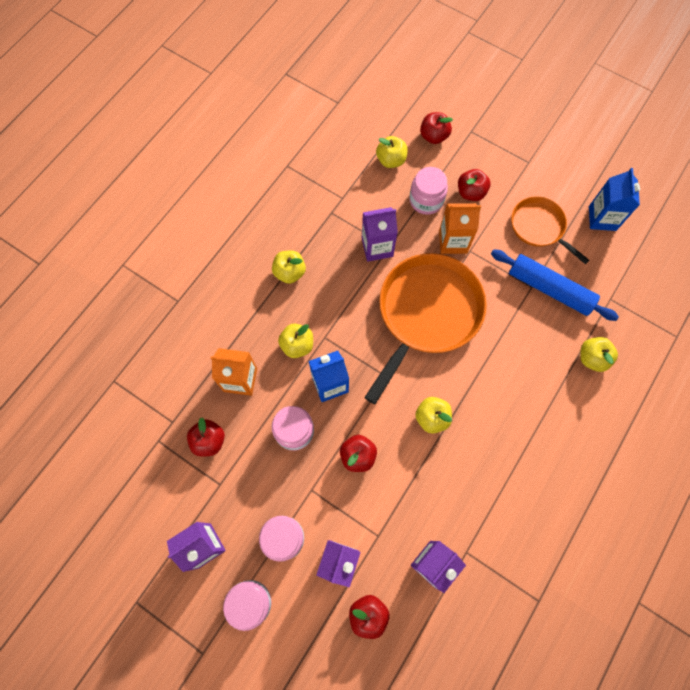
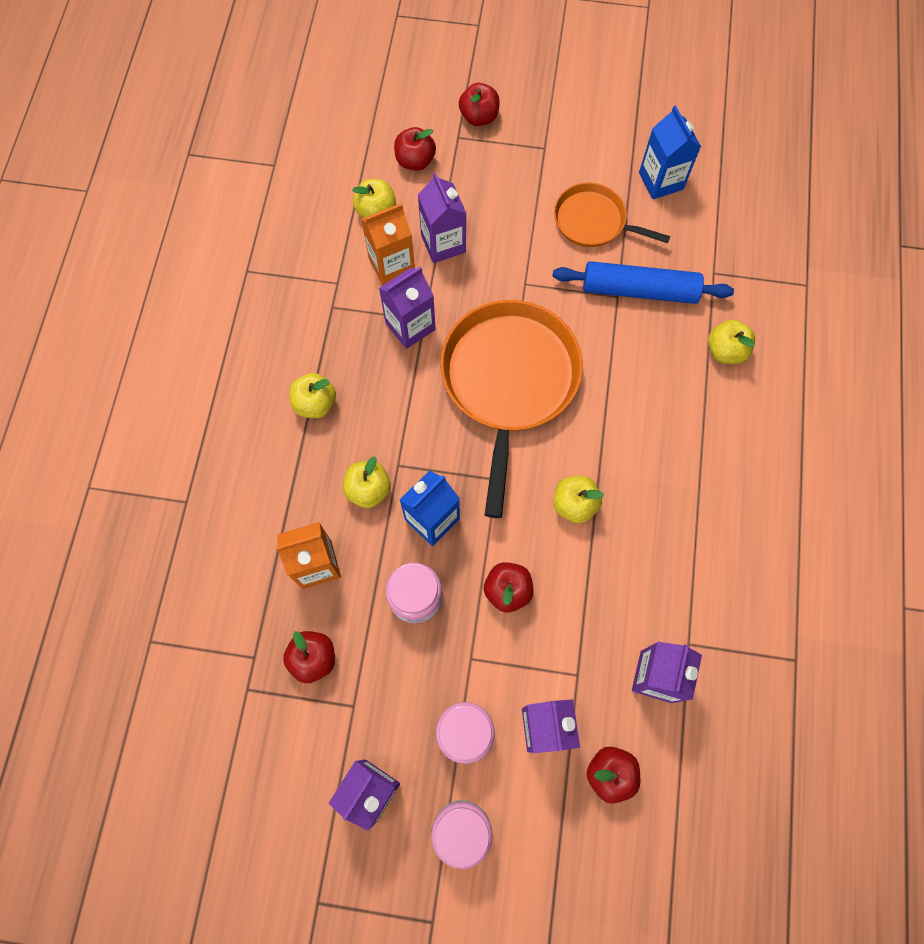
camera: 25 degrees left, 0 degrees up
(426, 200) = (443, 243): pink jar -> purple carton
(453, 241) = (499, 281): orange carton -> orange carton (391, 265)
(470, 193) = (493, 212): red apple -> red apple (479, 117)

